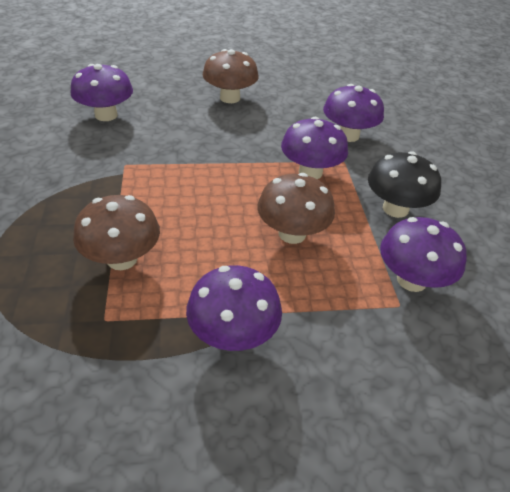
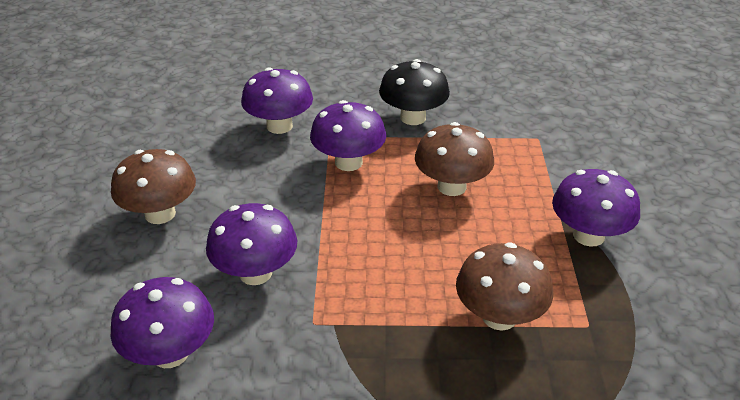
camera: 80 degrees left, 5 degrees down
(411, 280) = (508, 126): purple mushroom -> purple mushroom (255, 273)

